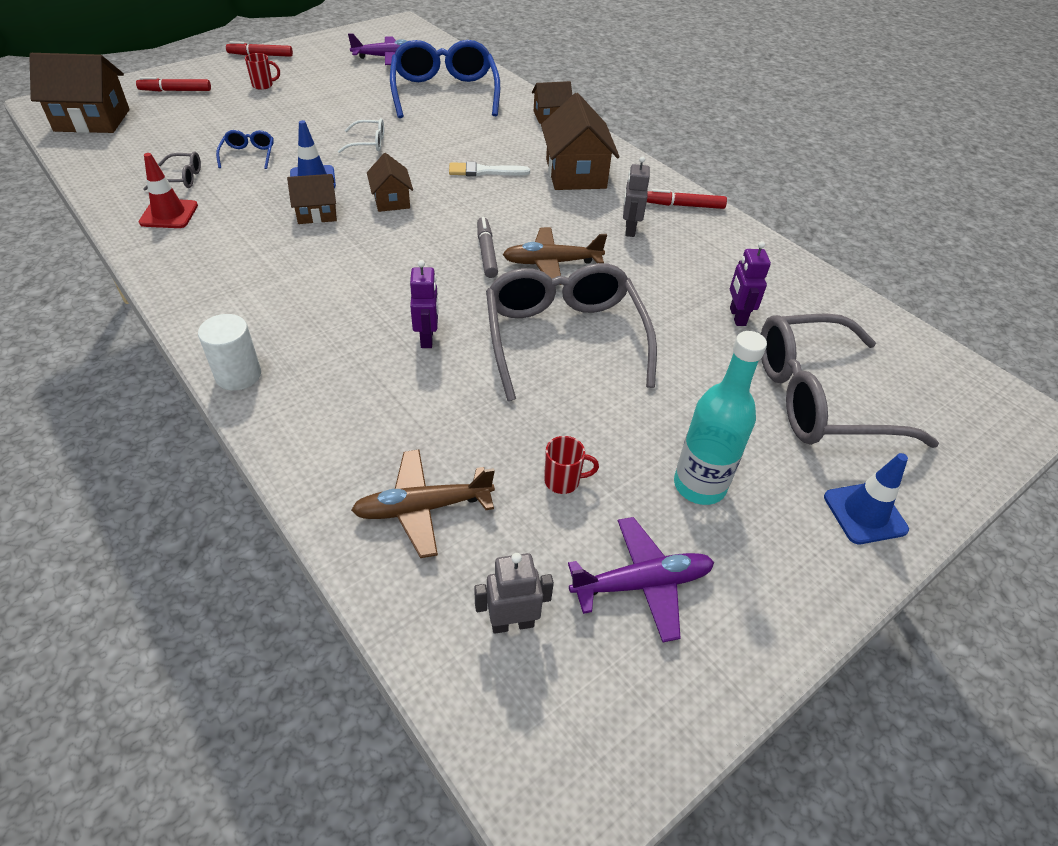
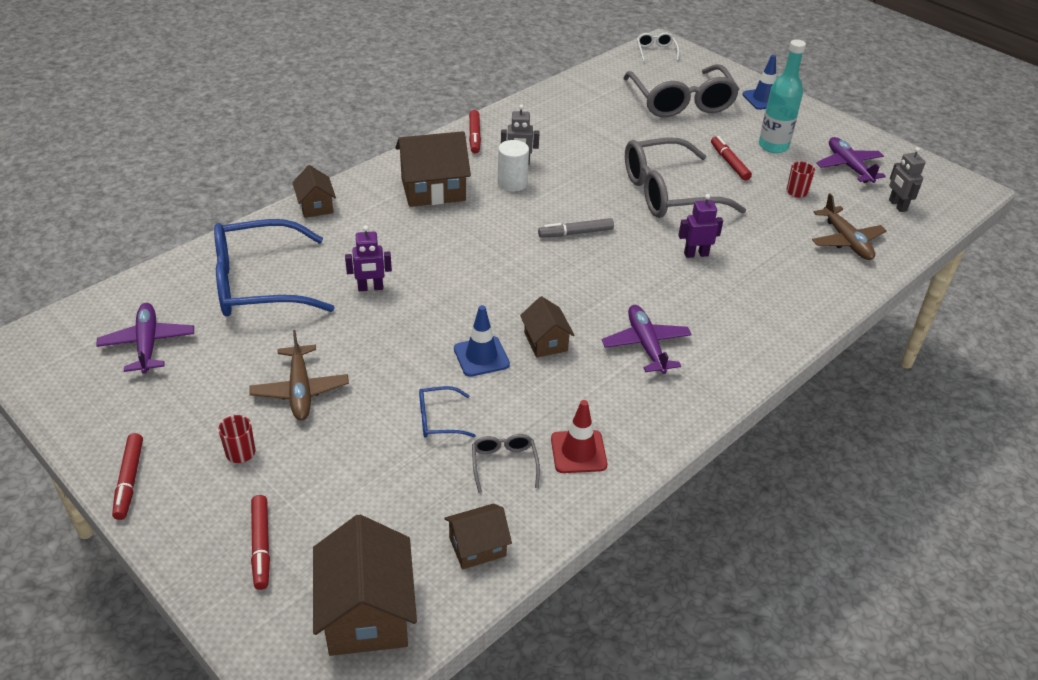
camera: 95 degrees left, 5 degrees down
(238, 375) = (780, 342): white cylinder -> white cylinder (512, 183)
(283, 272) = (646, 345): none -> purple plane
(368, 143) = (394, 327): white glasses -> white glasses (656, 51)
(391, 200) = (508, 296): brown house -> brown house (477, 547)
(484, 171) = (440, 242): white brush -> none
(551, 263) = (579, 200): brown plane -> brown plane (300, 390)
(643, 417) = (729, 162): none -> red marker
(737, 317) = (614, 123): purple robot -> purple robot (370, 288)

